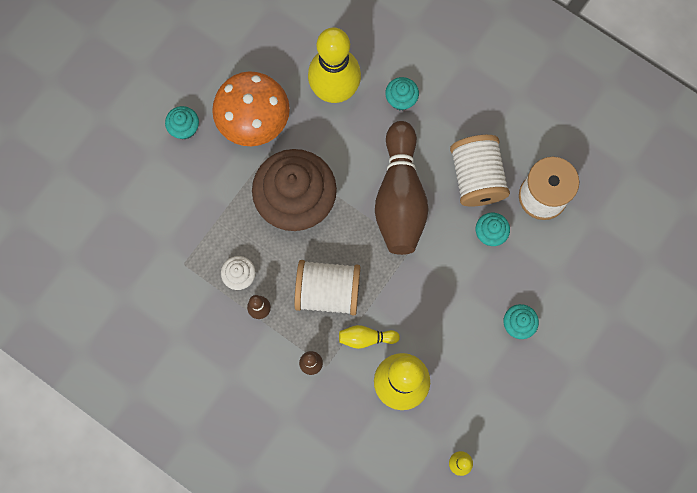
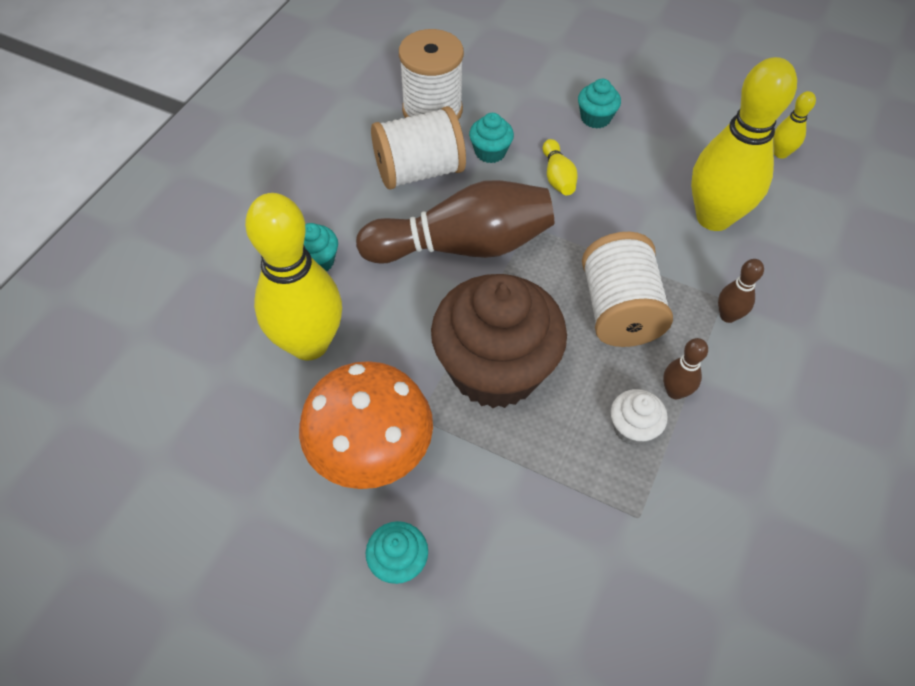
camera: 100 degrees left, 20 degrees down
(366, 338) = (667, 259): yellow bowling pin -> yellow bowling pin (557, 177)

